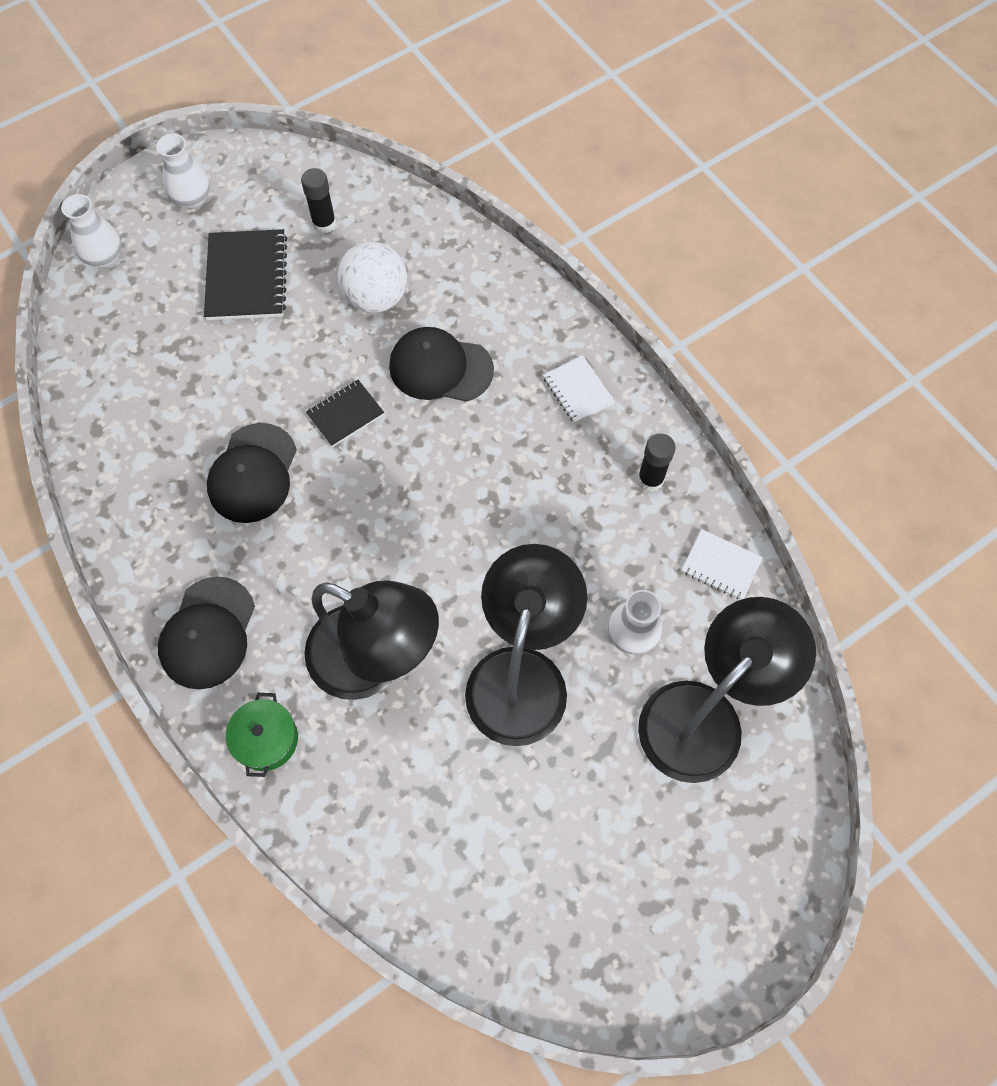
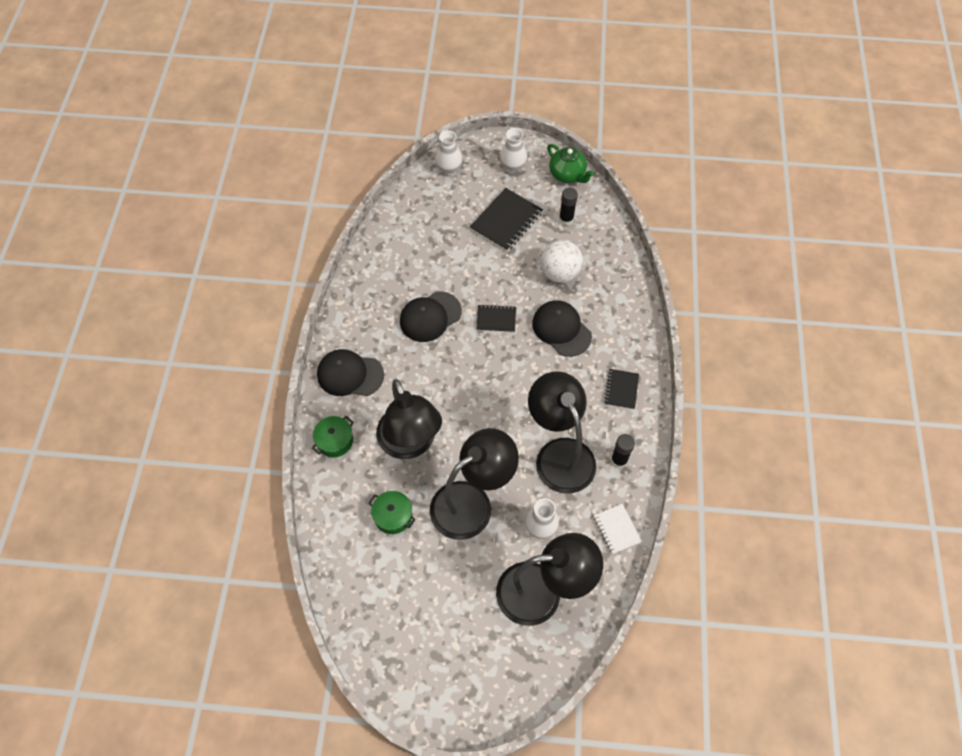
camera: 40 degrees right, 5 degrees down
(208, 633) = (350, 374): black cap -> black cap turned 45 degrees clockwise
(276, 165) = (567, 175): none -> green teapot
(435, 775) = (393, 516): none -> green pot
(574, 526) = (559, 454): none -> black lamp
(578, 391) = (621, 390): white notebook -> black notebook

